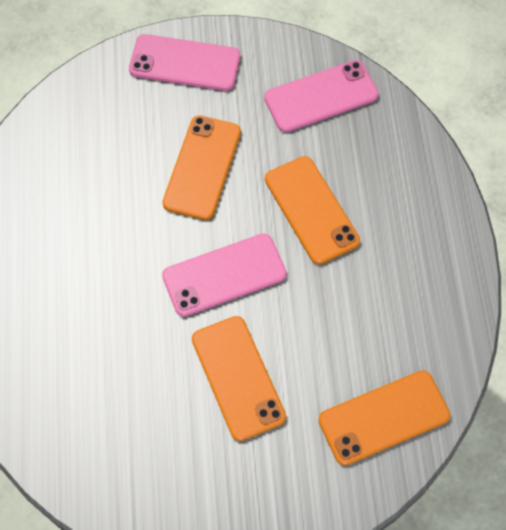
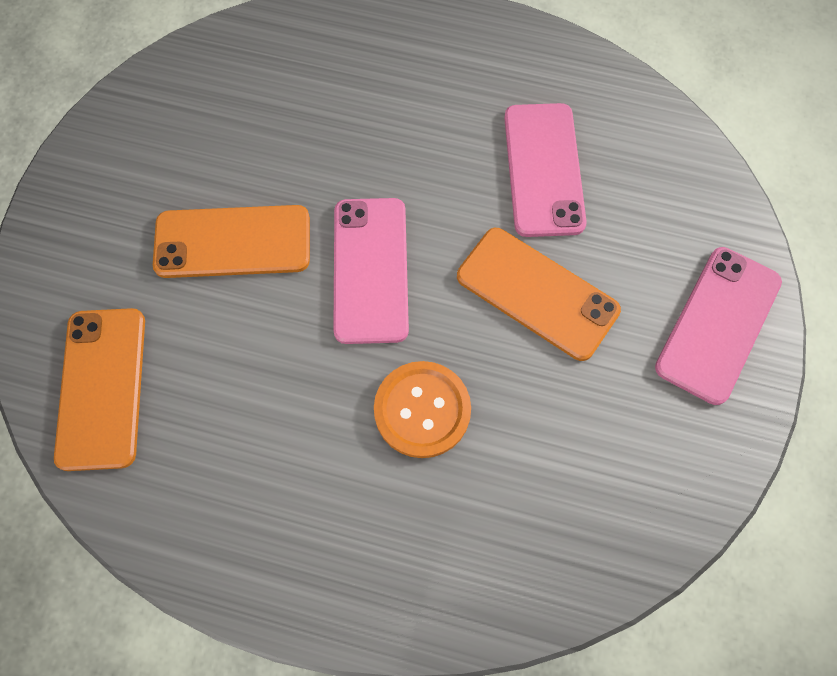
camera: 110 degrees right, 5 degrees up
(311, 210) = (422, 410): orange phone -> orange button
(321, 96) = (607, 496): pink phone -> pink phone (544, 169)

